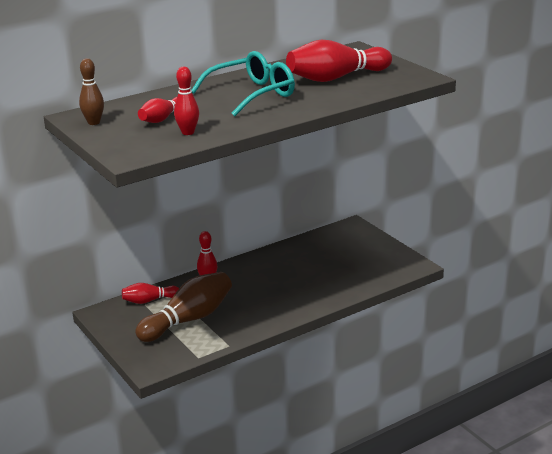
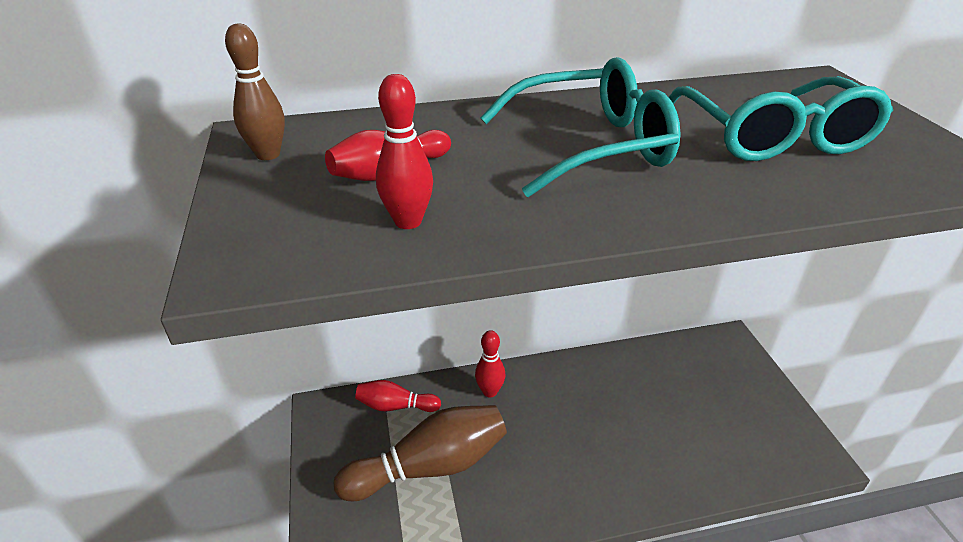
camera: 20 degrees right, 10 degrees up
(336, 78) = (774, 137): red bowling pin -> turquoise glasses

